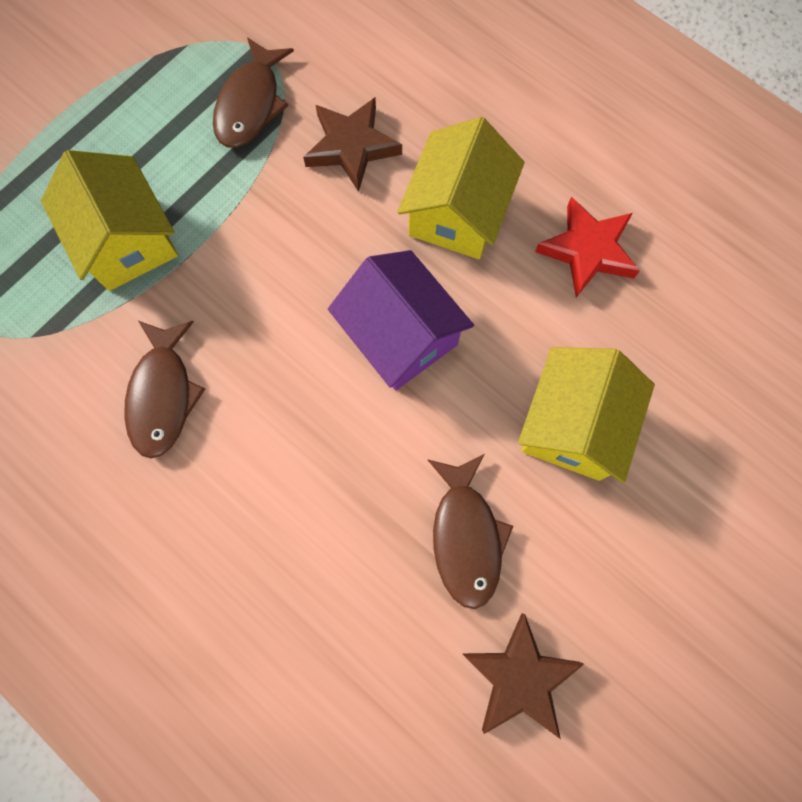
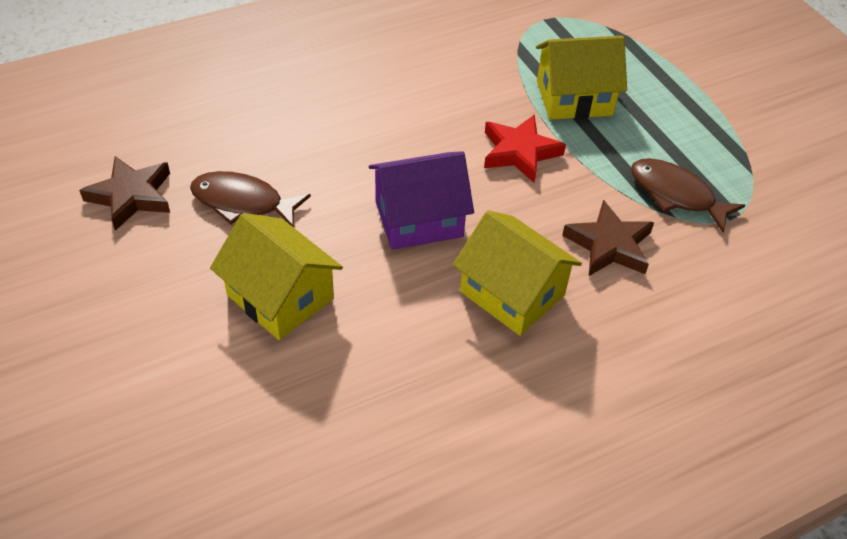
camera: 110 degrees right, 25 degrees down
(163, 395) = (443, 87): brown fish -> none
(588, 250) = (429, 374): red star -> red star (519, 152)

